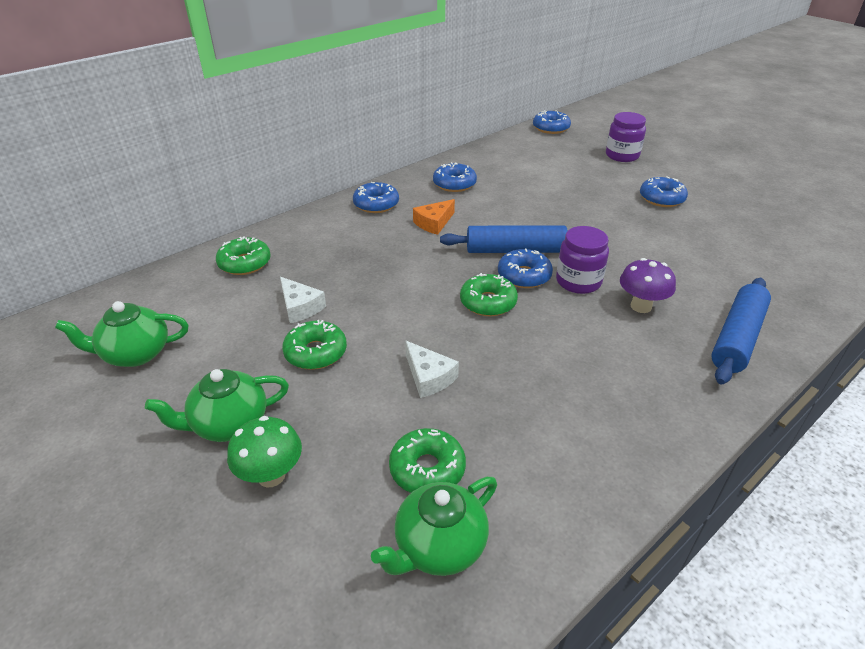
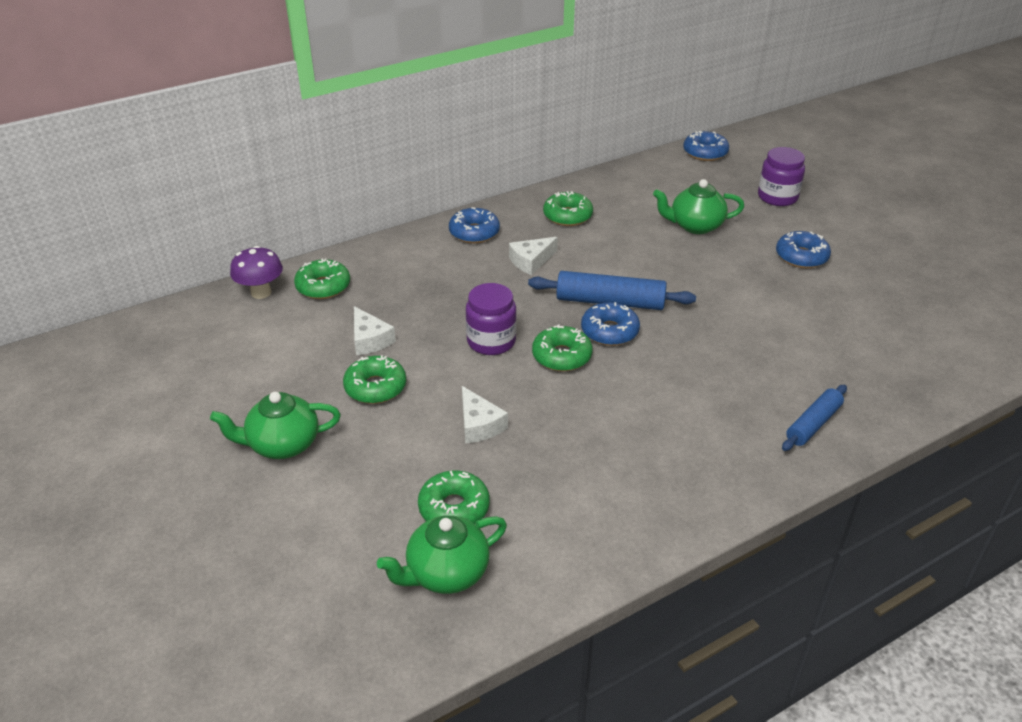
camera: 10 degrees right, 0 degrees up
(135, 354) = (206, 368): green teapot -> green teapot (695, 226)
(271, 475) = (312, 494): green mushroom -> none
(434, 223) = (531, 261): orange cheese -> white cheese
(454, 184) = (567, 216): blue donut -> green donut
(578, 281) = (666, 344): purple jar -> purple jar (491, 341)
(641, 306) = (723, 379): purple mushroom -> purple mushroom (261, 293)
(737, 338) = (813, 424): blue rolling pin -> blue rolling pin, size x0.63

